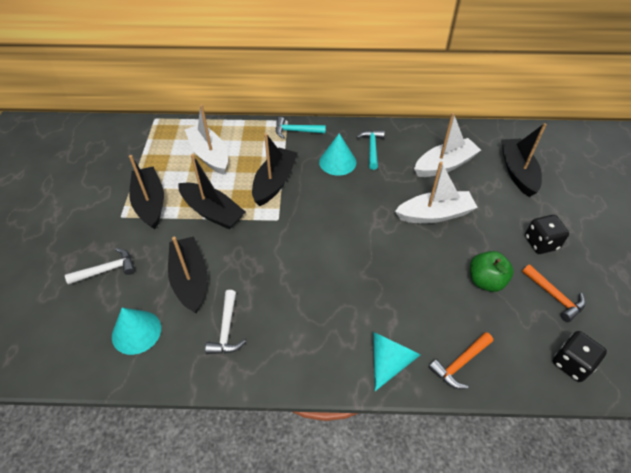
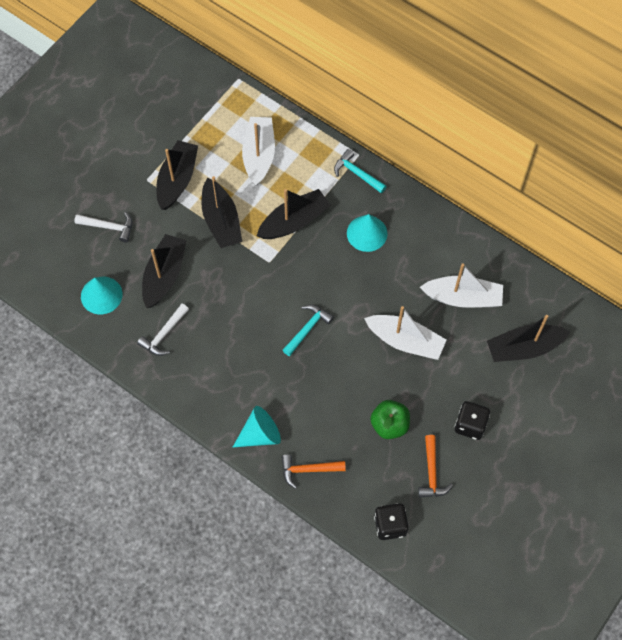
camera: 35 degrees right, 15 degrees up
(372, 148) = (411, 237): turquoise hammer -> turquoise hammer (307, 329)
(517, 172) = (524, 348): black boat -> black boat turned 135 degrees counterclockwise

